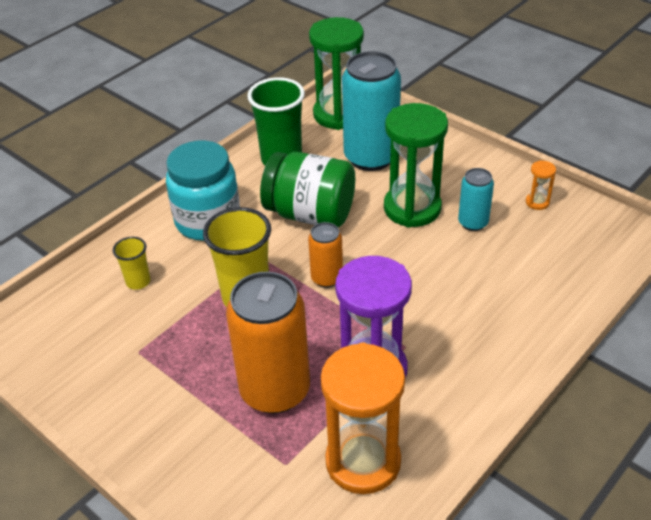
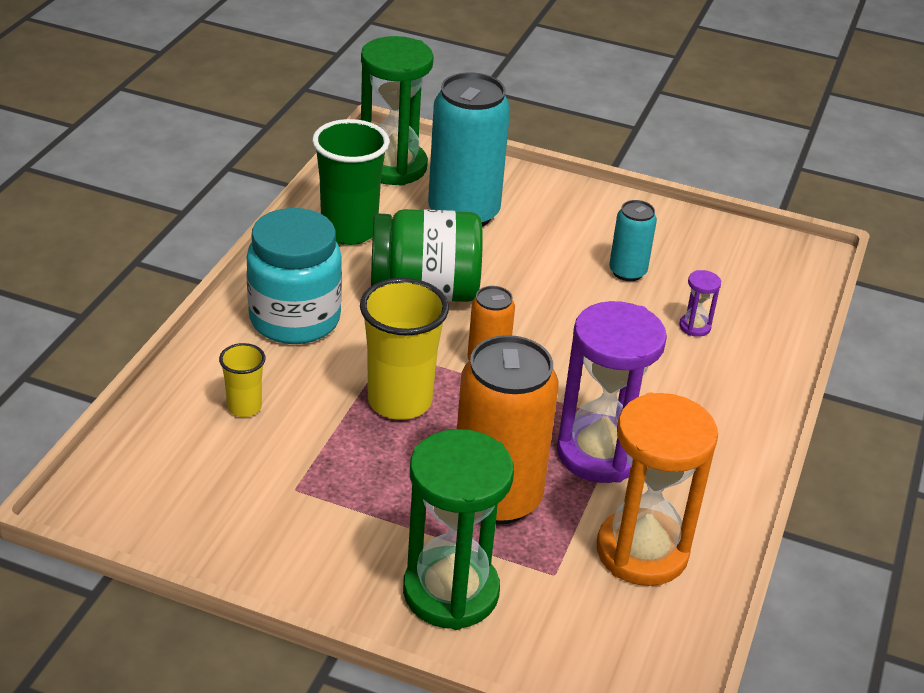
camera: 25 degrees left, 5 degrees down
(412, 208) = (547, 266): green hourglass -> green hourglass (450, 592)
(504, 277) = (695, 327): none -> purple hourglass
(537, 202) = (688, 238): orange hourglass -> none

